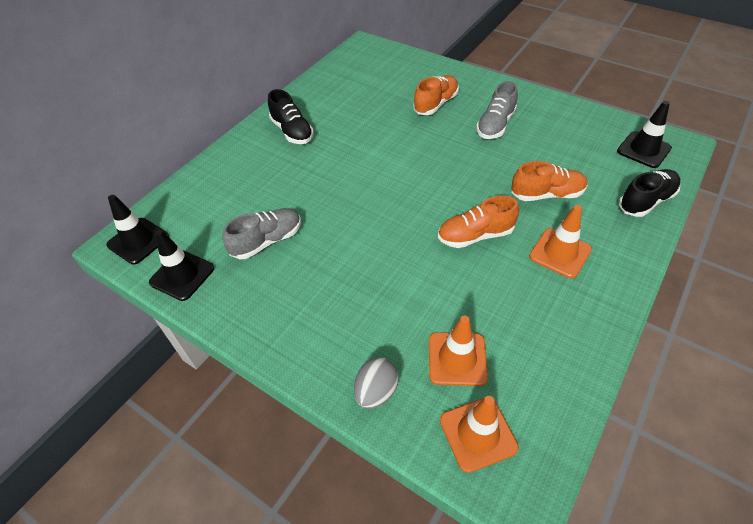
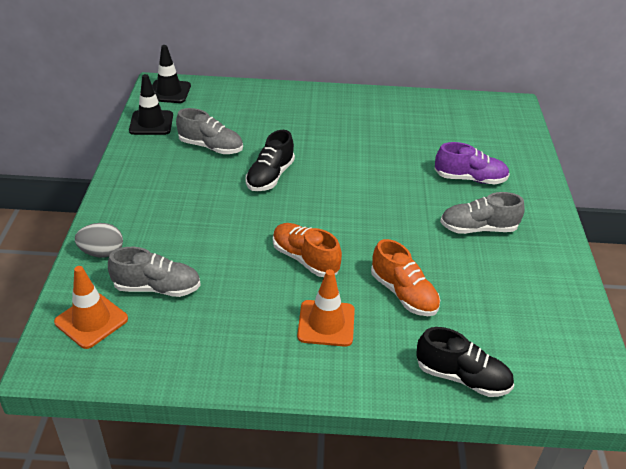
camera: 55 degrees right, 10 degrees down
(292, 131) = (345, 111): black shoe -> black shoe (270, 176)
(436, 104) = (470, 179): orange shoe -> purple shoe
(457, 359) = (157, 288): orange traffic cone -> grey shoe
(643, 150) = (555, 359): black traffic cone -> none

